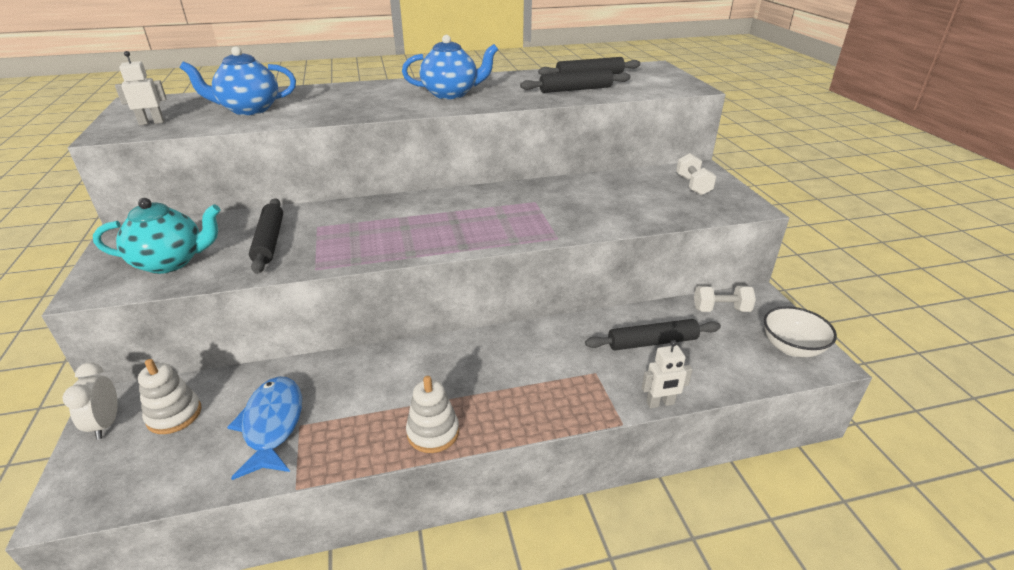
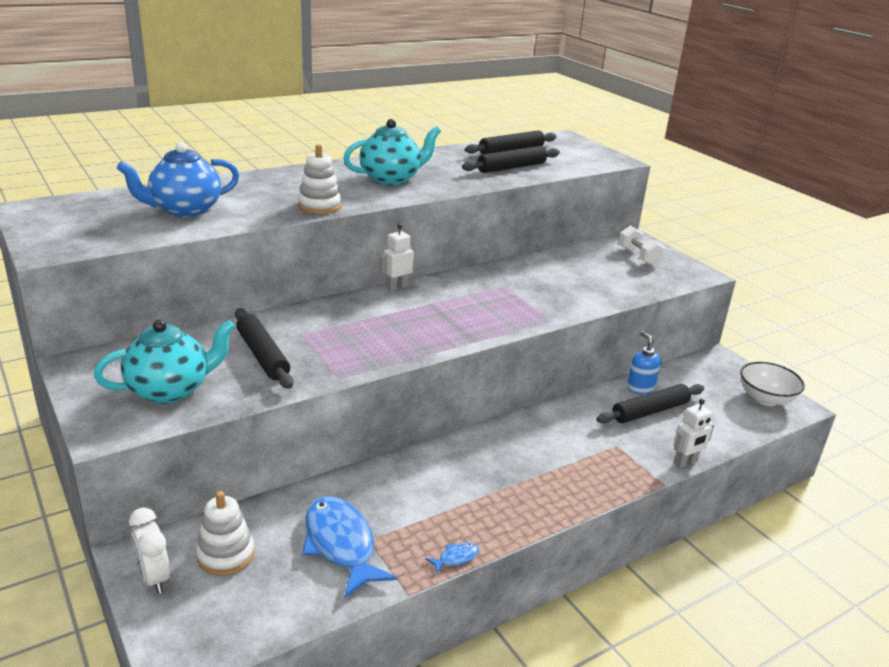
camera: 20 degrees left, 5 degrees down
(151, 122) = (85, 233): white robot -> white robot (397, 287)
(363, 460) = (456, 558): none -> blue fish
(433, 432) = (504, 522): white stacking toy -> white stacking toy (319, 206)
(451, 94) = (391, 179): blue teapot -> turquoise teapot
(655, 317) = (640, 388): none -> blue soap dispenser
(721, 309) = (692, 373): white dumbbell -> none

